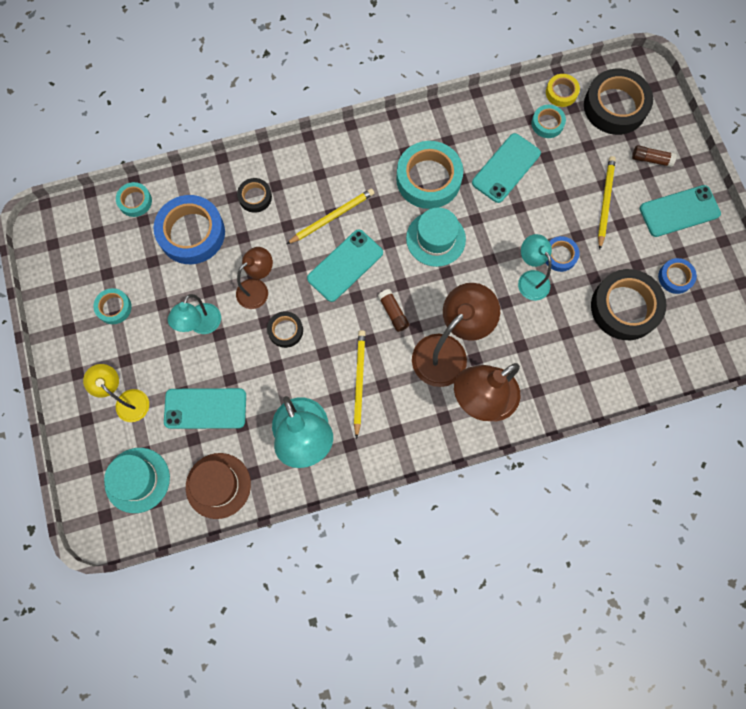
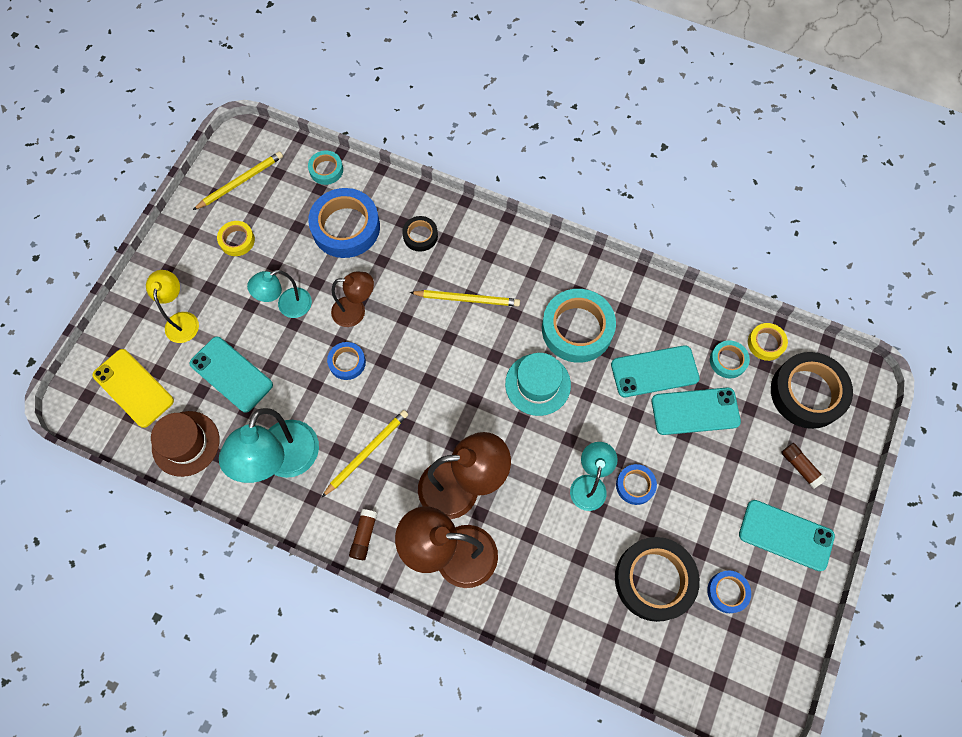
camera: 40 degrees right, 5 degrees down
(114, 307) = (237, 240): turquoise tape -> yellow tape
(137, 480) = (133, 388): turquoise hat -> yellow phone
(285, 330) = (347, 362): black tape -> blue tape
(345, 265) = (442, 347): turquoise phone -> turquoise phone (695, 411)
(393, 312) = (446, 418): brown glue stick -> brown glue stick (364, 536)
(605, 202) = (720, 471): yellow pencil -> yellow pencil (240, 182)

